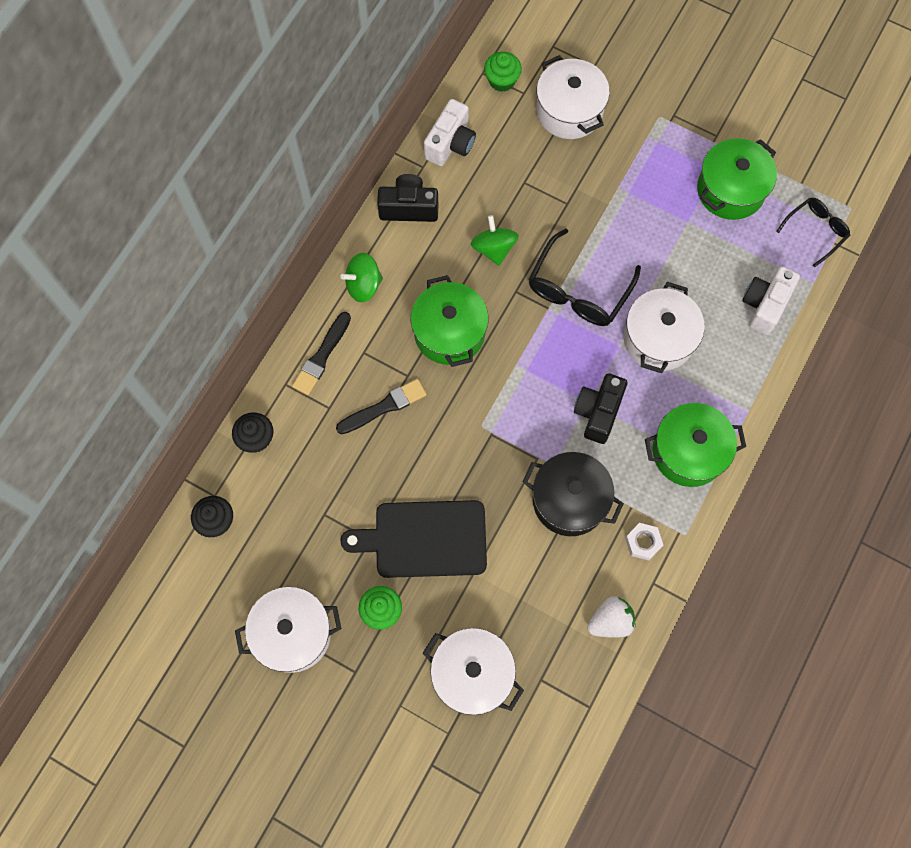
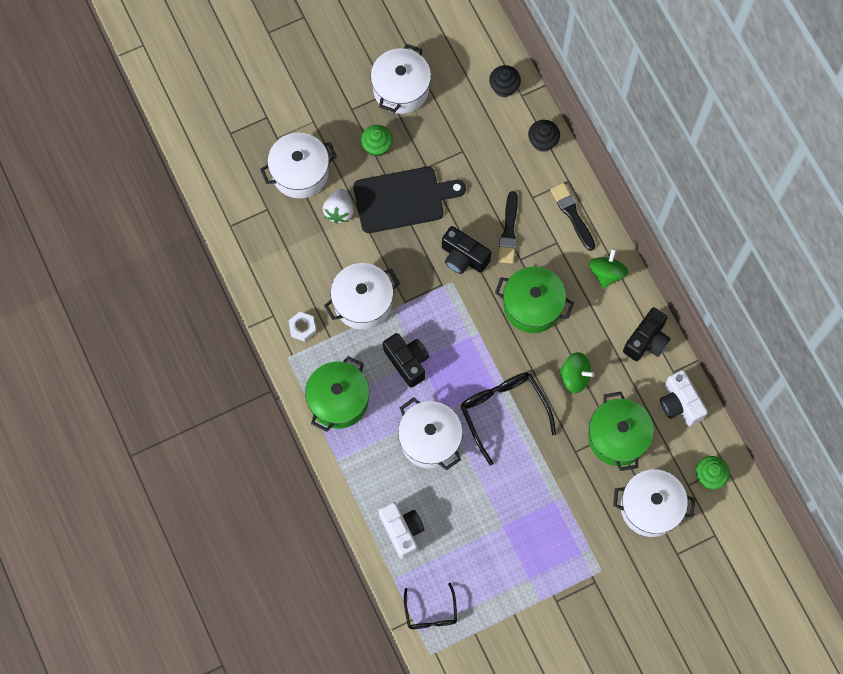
camera: 125 degrees right, 0 degrees up
(425, 539) = (403, 199): black cutting board -> black cutting board turned 45 degrees clockwise
(446, 432) = (463, 257): none -> black camera
(569, 500) = (363, 302): black pot -> white pot
(610, 621) = (270, 273): white strawberry -> white strawberry (339, 211)
(730, 190) = (505, 576): green pot -> green pot (617, 437)

